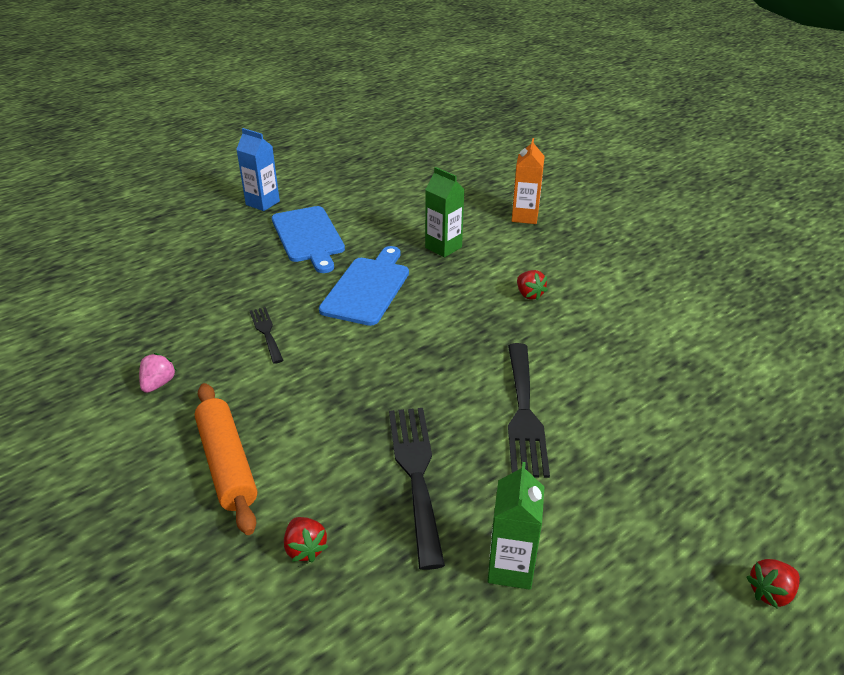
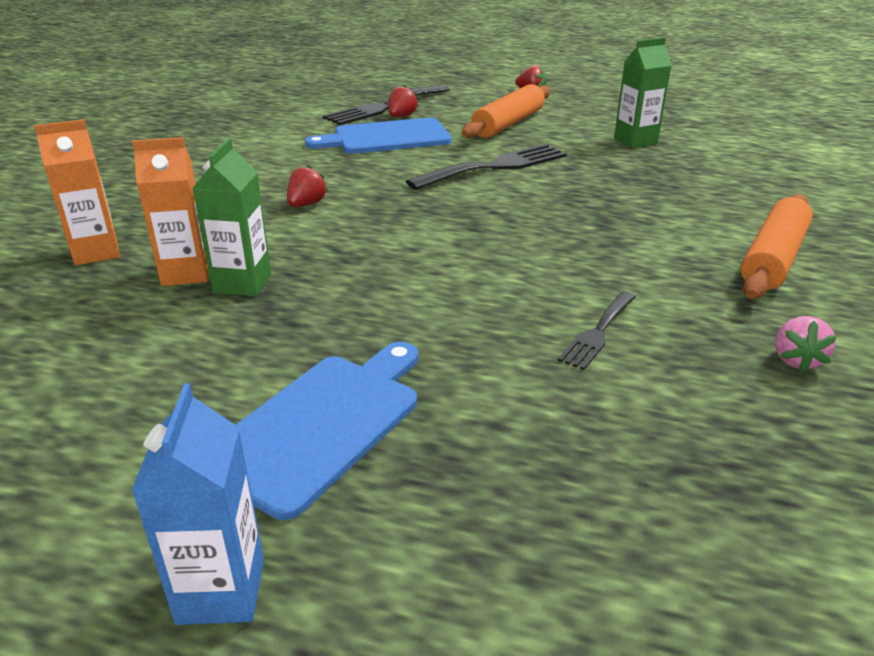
camera: 125 degrees left, 5 degrees down
(158, 384) = (796, 360): pink strawberry -> pink strawberry turned 60 degrees counterclockwise
(305, 548) = (755, 197): red strawberry -> red strawberry (401, 117)
(367, 288) = (409, 301): blue cutting board -> blue cutting board (386, 137)
(416, 473) = (624, 184): black fork -> black fork (384, 107)
(472, 235) = (186, 273): none -> orange carton
(640, 489) = (508, 124): none -> orange rolling pin

